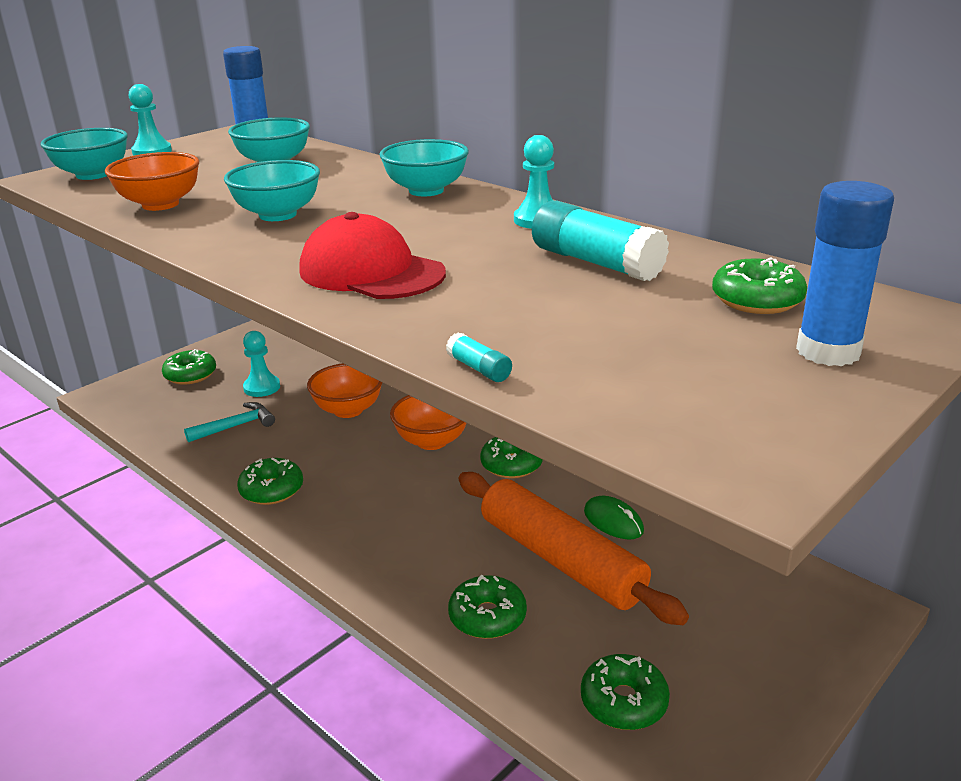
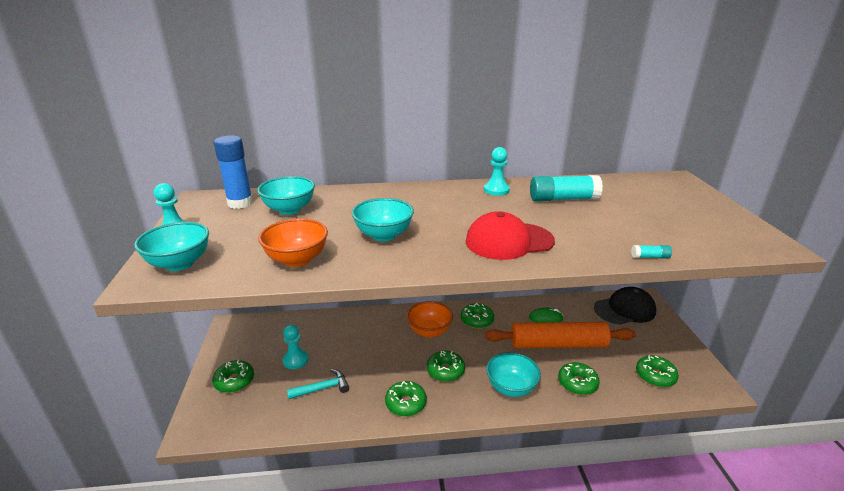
camera: 50 degrees left, 0 degrees up
(236, 426) = (323, 388): turquoise hammer -> turquoise hammer turned 60 degrees clockwise
(348, 410) = (365, 342): orange bowl -> none
(426, 191) = (414, 194): turquoise bowl -> turquoise bowl (511, 388)
(757, 300) = (635, 192): green donut -> green donut (445, 371)
(780, 596) = (624, 309): none -> black cap
(828, 351) = (690, 200): blue glue stick -> none

